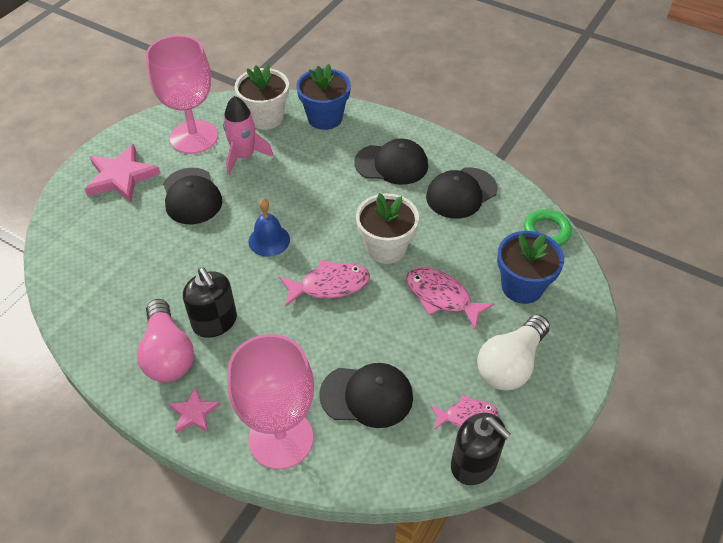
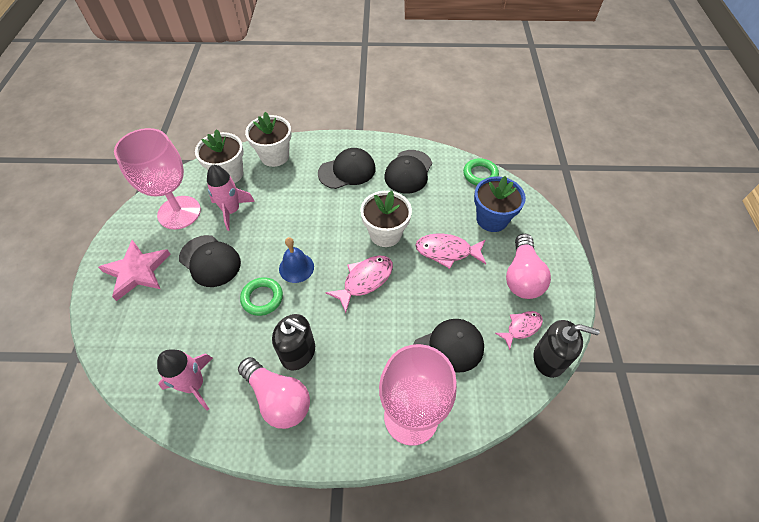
camera: 30 degrees left, 5 degrees up
(104, 303) = (194, 384): none -> pink rocket
(194, 413) = (332, 435): pink star -> none
(216, 254) = (262, 298): none -> green ring
(325, 118) = (274, 156): blue flower pot -> white flower pot
(510, 364) = (522, 276): white light bulb -> pink light bulb

